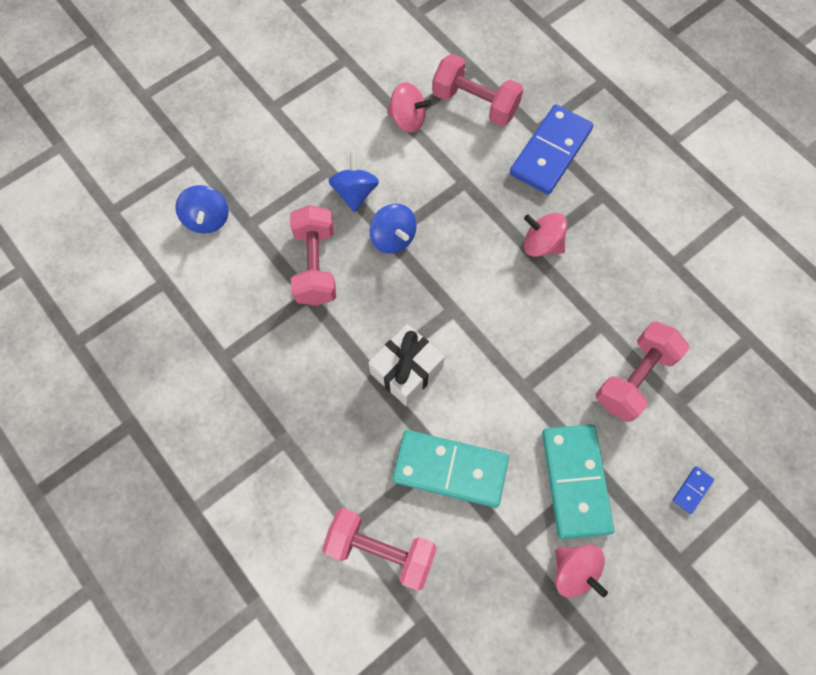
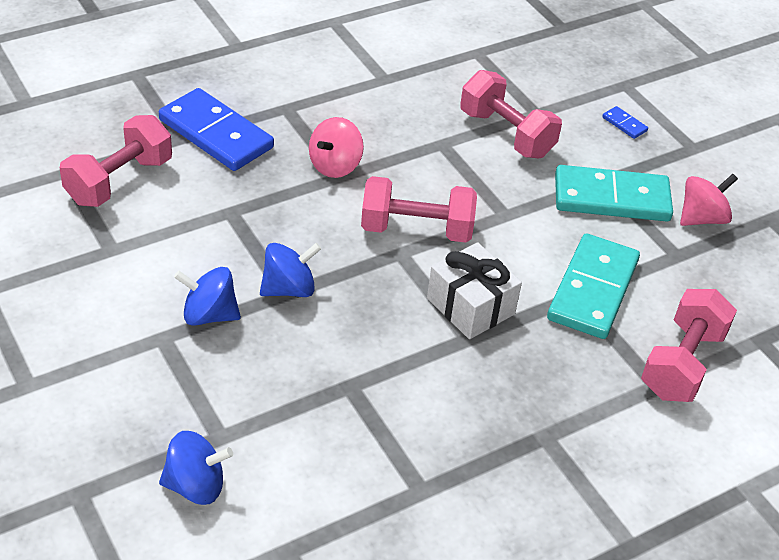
camera: 85 degrees left, 25 degrees down
(316, 265) = (307, 371): pink dumbbell -> pink dumbbell (416, 229)
(407, 119) = (116, 245): pink spinning top -> none

